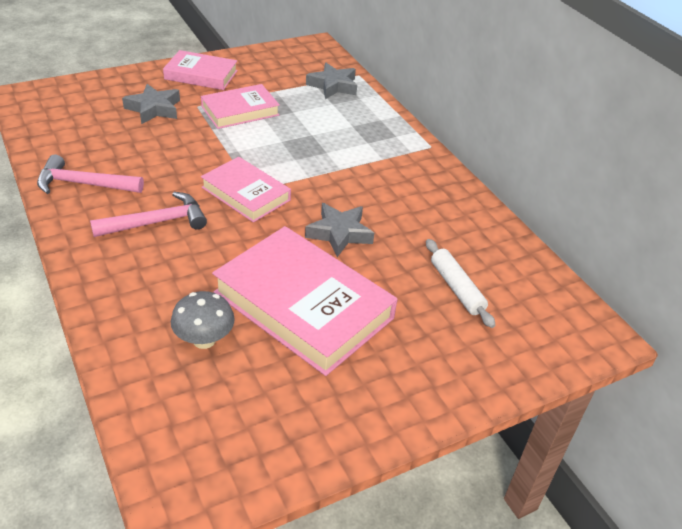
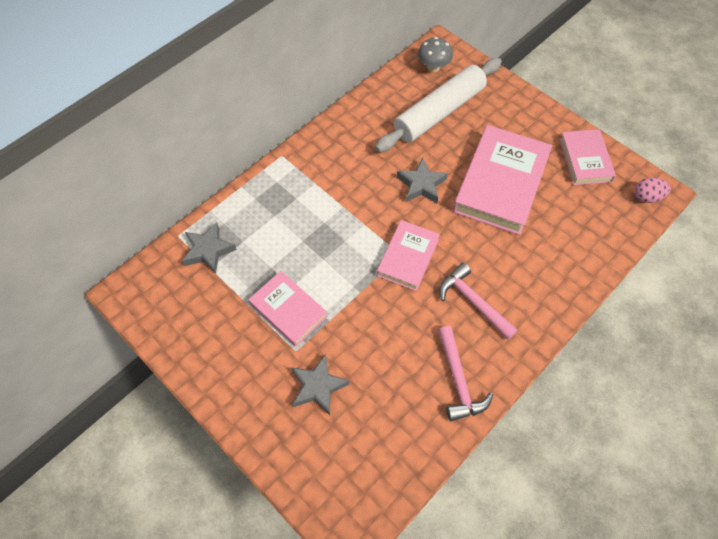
camera: 105 degrees left, 20 degrees up
(180, 475) = (646, 197): none -> pink egg
(201, 75) = (233, 375): pink book -> pink book (585, 160)
(204, 340) = (559, 224): grey mushroom -> grey mushroom (433, 67)
(456, 288) = (439, 112): white rolling pin -> white rolling pin, size x2.04

